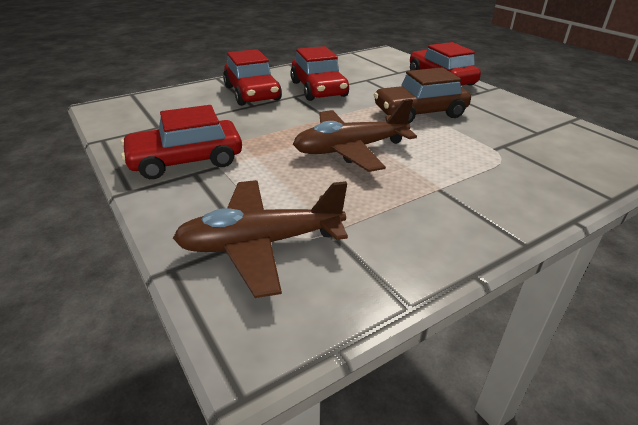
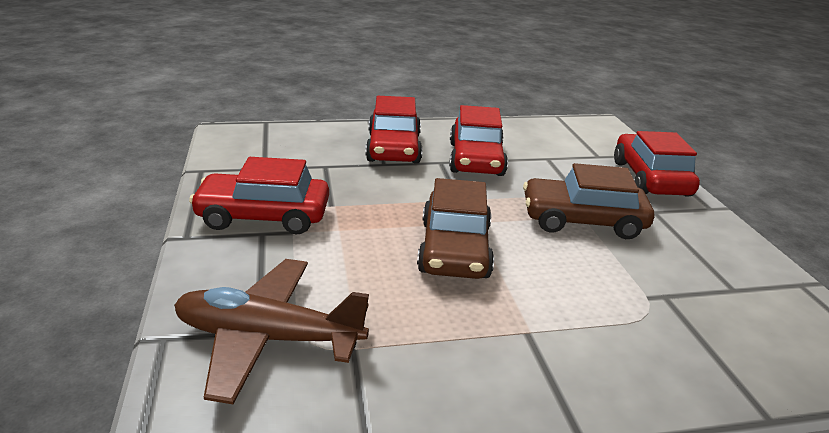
camera: 20 degrees right, 5 degrees down
(350, 149) = (454, 249): brown plane -> brown car

